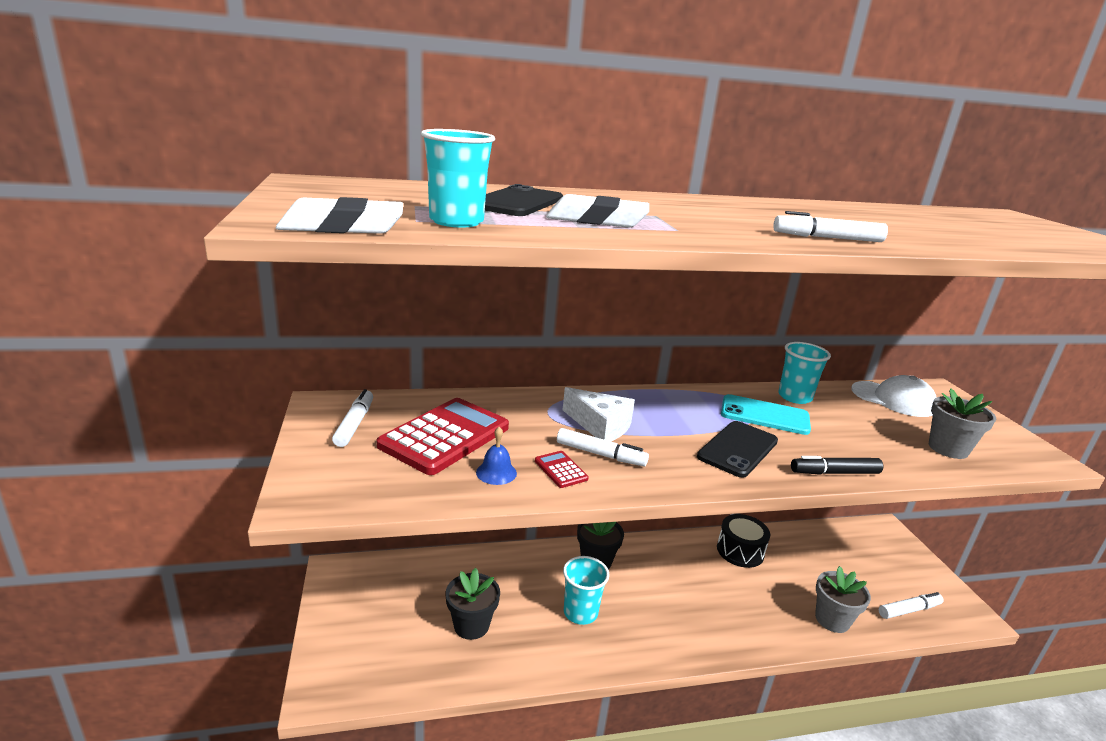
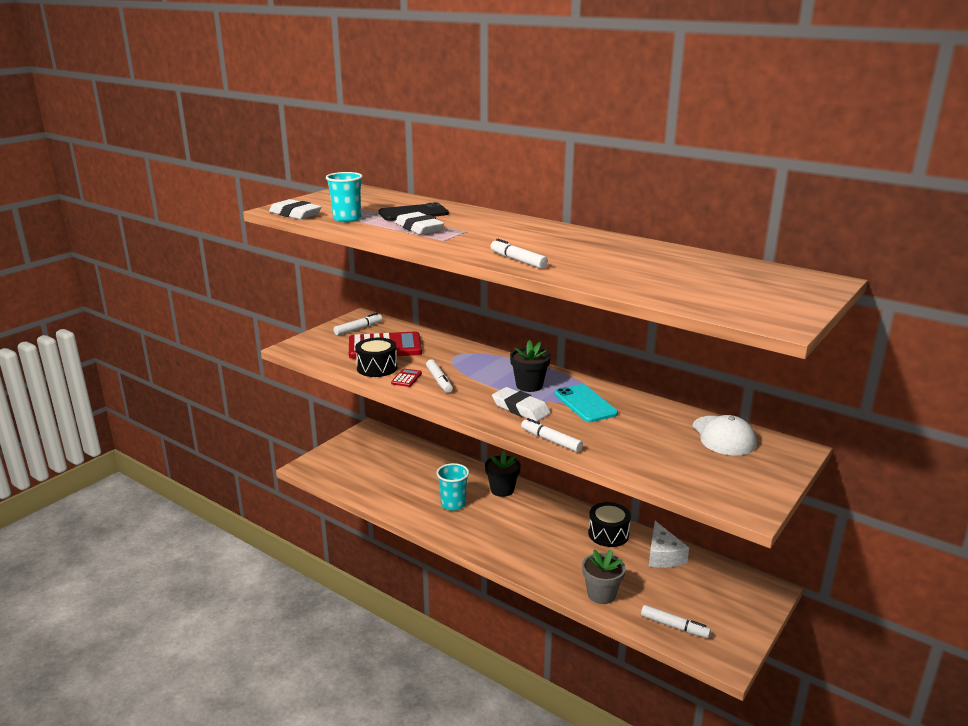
camera: 50 degrees right, 0 degrees up
(471, 625) = (393, 479): black flower pot -> black flower pot (529, 385)
(496, 472) = (377, 368): blue bell -> black drum
(600, 426) = (469, 370): white cheese -> white cheese (663, 555)
(738, 449) = (520, 408): black phone -> white eraser
(794, 397) = (638, 405): turquoise cup -> none
(834, 473) = (551, 440): black marker -> white marker
(948, 448) = (676, 469): grey flower pot -> none

